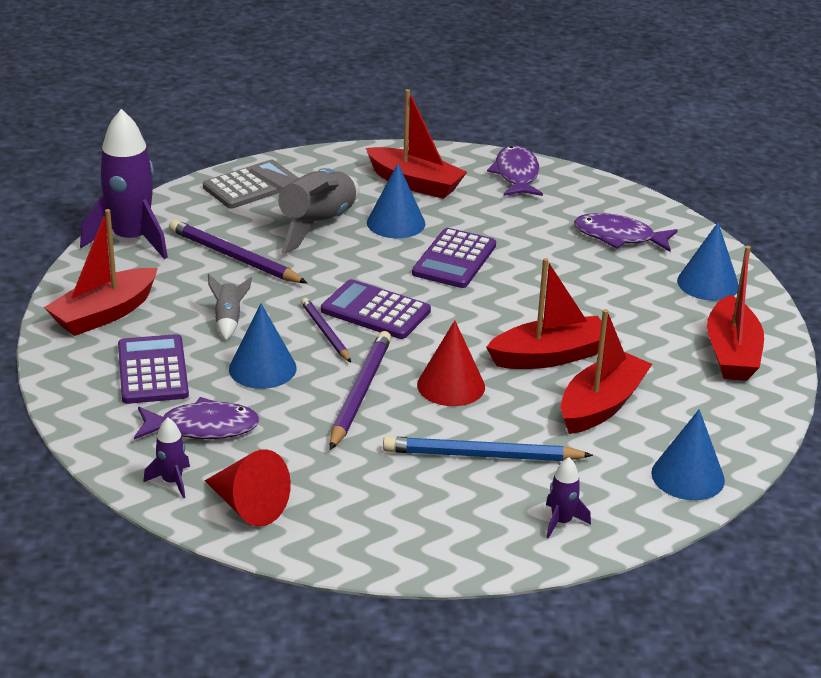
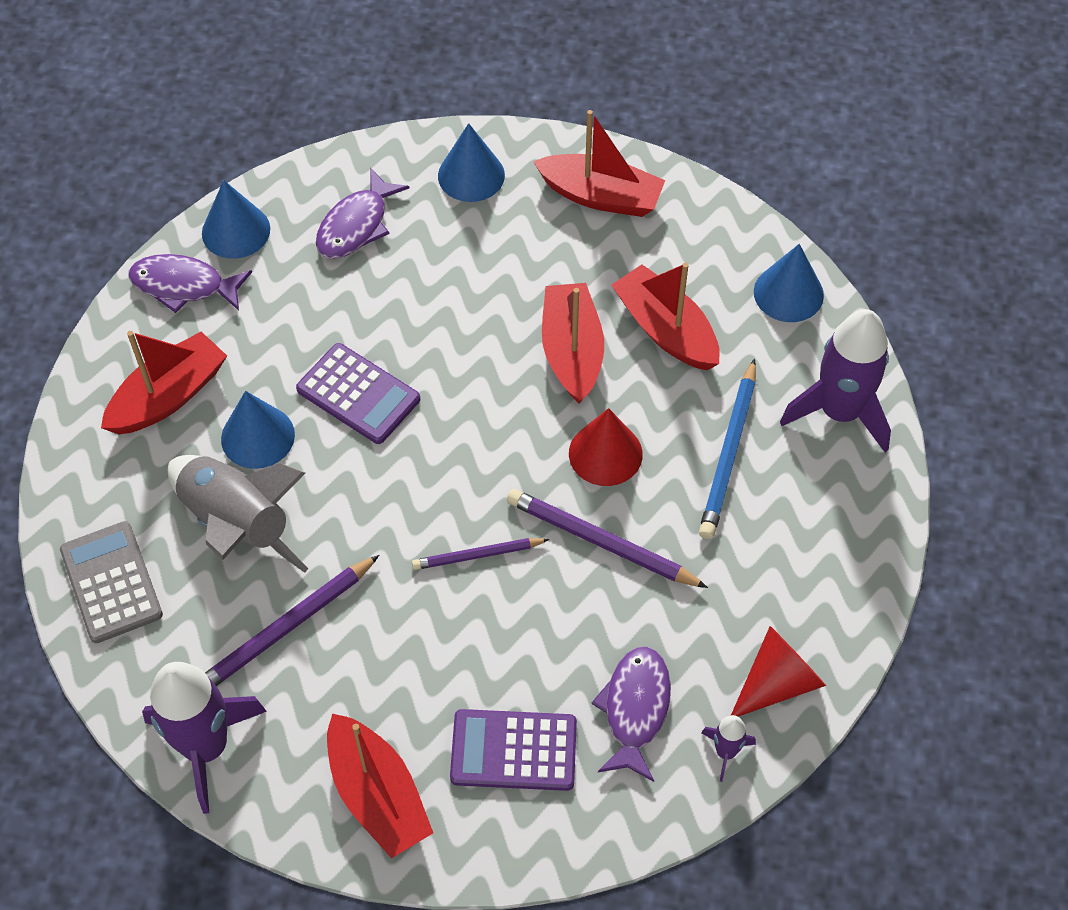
camera: 75 degrees left, 25 degrees up
(228, 320) = (427, 654): grey rocket -> none
(262, 368) = (534, 632): blue cone -> blue cone (236, 231)
(375, 311) = (445, 496): purple calculator -> none
(561, 522) = (839, 412): purple rocket -> purple rocket, size x2.20

